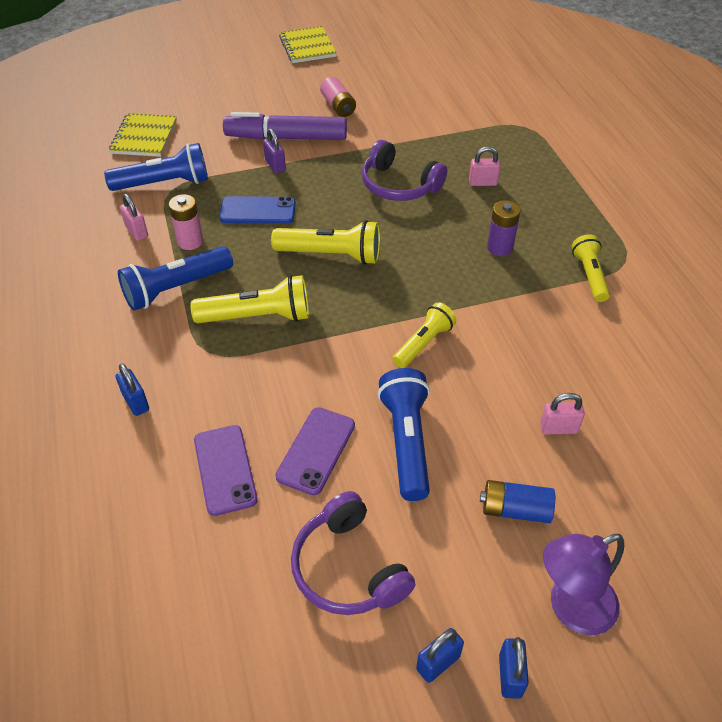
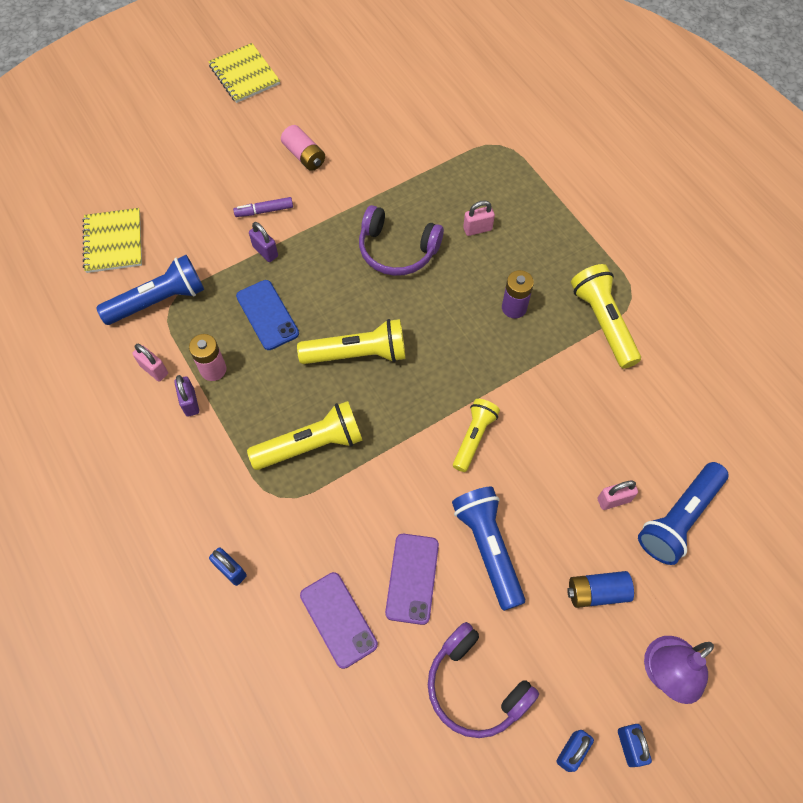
camera: 15 degrees left, 15 degrees up
(158, 262) = (190, 402): none -> purple padlock
(176, 288) = (220, 430): blue flashlight -> blue flashlight (679, 518)
(257, 211) = (267, 315): blue phone -> blue phone turned 75 degrees clockwise
(286, 137) = (264, 211): purple marker -> purple marker, size x0.46
(589, 276) = (603, 322): yellow flashlight -> yellow flashlight, size x1.51

